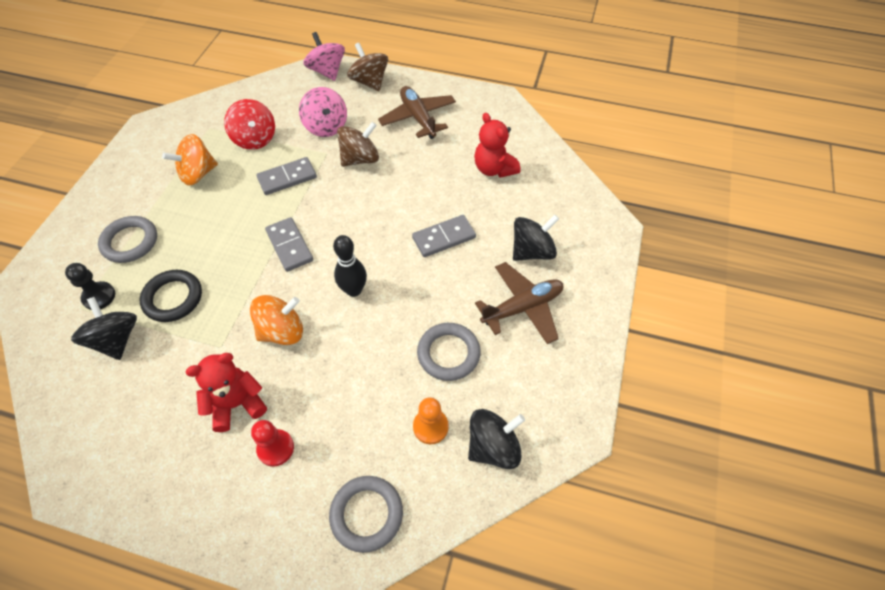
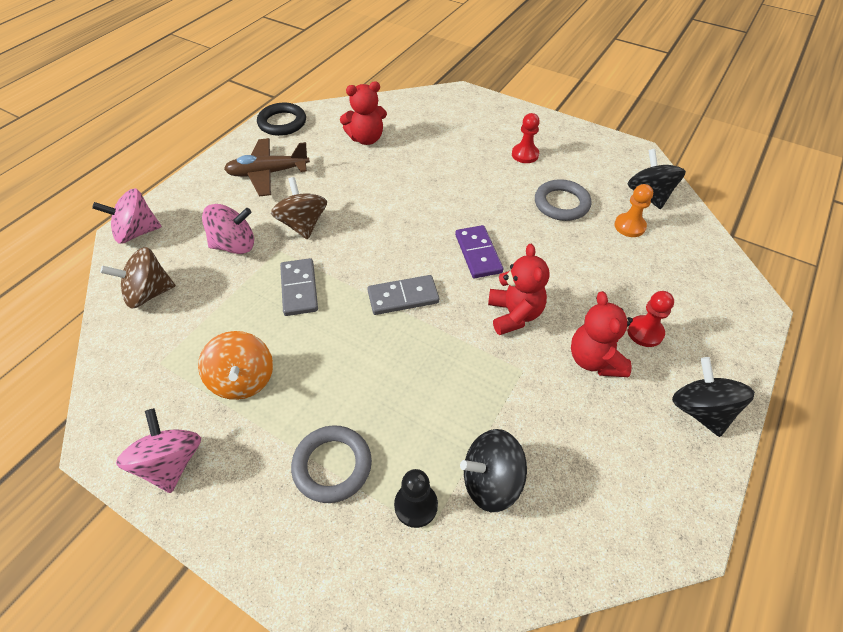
camera: 75 degrees left, 5 degrees down
(133, 161) = (171, 463): none -> pink spinning top
(173, 298) = (443, 415): black ring -> black ring (282, 123)
(255, 139) = (213, 313): red spinning top -> none
(282, 331) = (514, 314): orange spinning top -> red teddy bear
(354, 290) = (478, 253): black bowling pin -> purple domino
(366, 514) = (706, 277): grey ring -> none
(369, 82) = (184, 200): brown spinning top -> brown spinning top (149, 293)
(444, 238) = (436, 184): grey domino -> none
(522, 307) = (525, 154): brown plane -> red pawn
(532, 251) = (469, 137): black spinning top -> black spinning top (700, 410)

